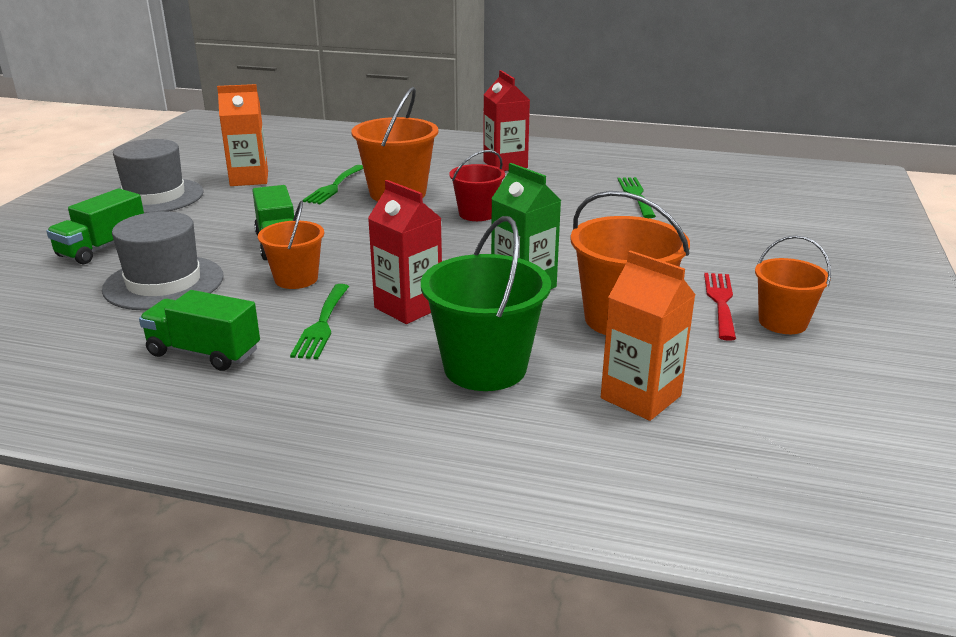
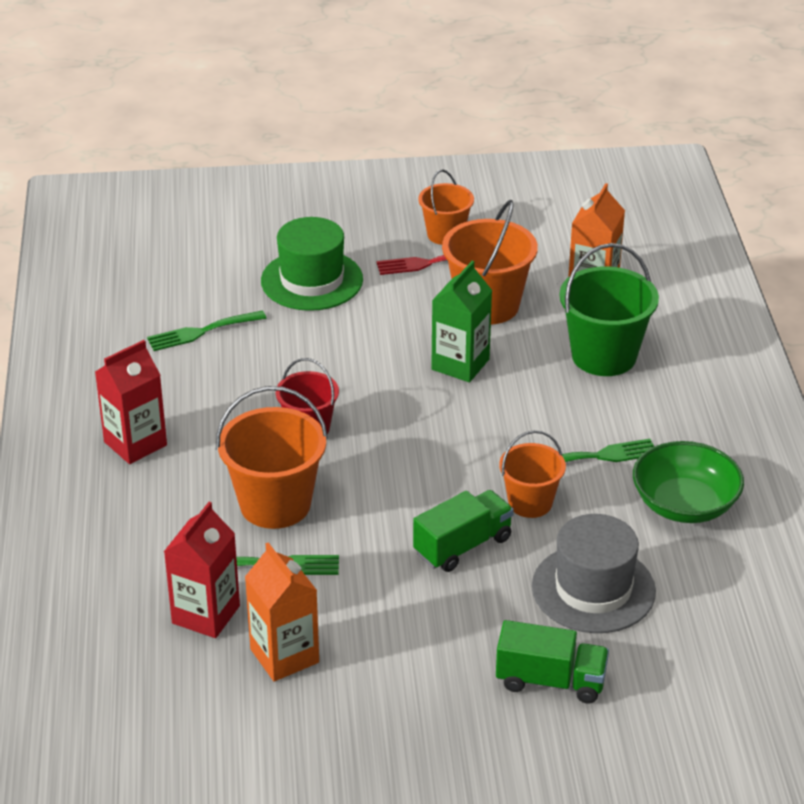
camera: 110 degrees left, 10 degrees up
(155, 197) = (388, 718): grey hat -> none
(204, 352) = (684, 504): green truck -> green bowl
(408, 307) = (539, 418): red carton -> red carton (206, 614)
(703, 243) = (312, 280): none -> green hat

